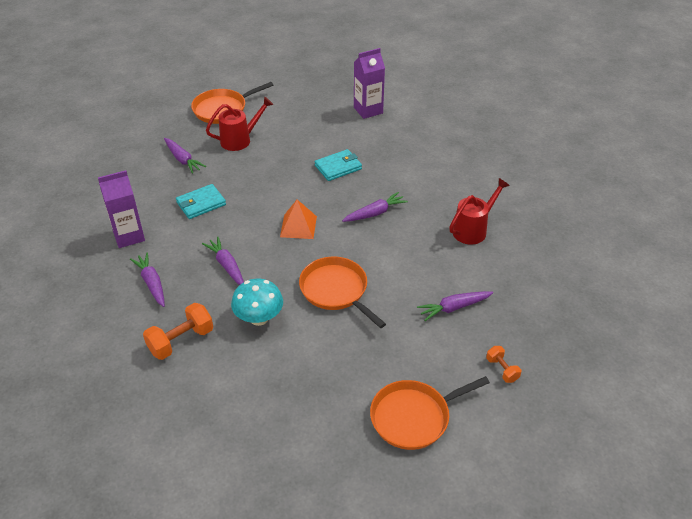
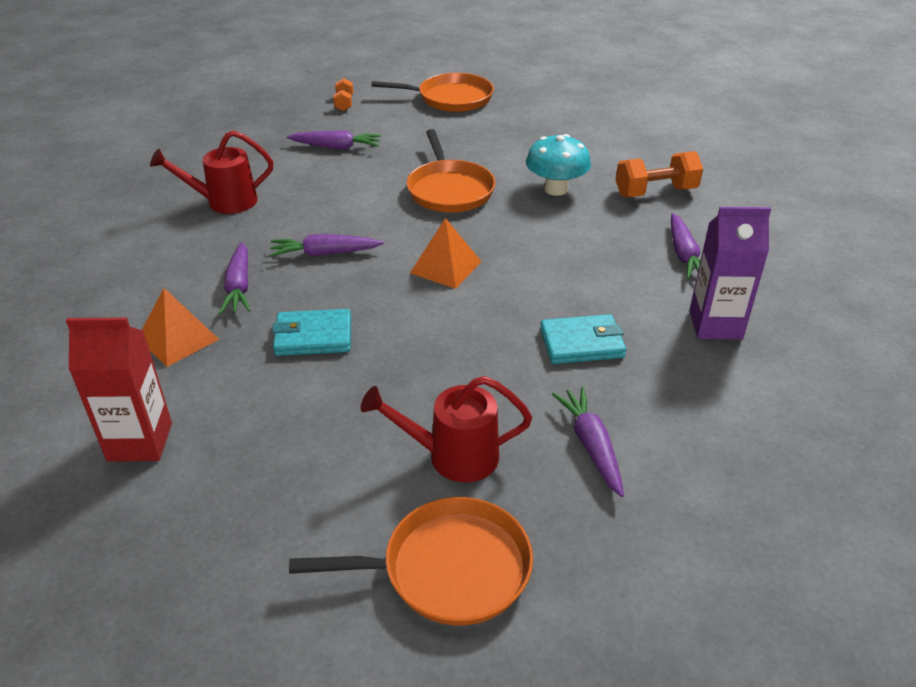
camera: 155 degrees left, 5 degrees down
(227, 266) = (573, 247): purple carrot -> purple carrot (239, 286)
(368, 110) = (140, 442): purple carton -> red carton
(400, 148) = (178, 339): none -> orange pyramid

